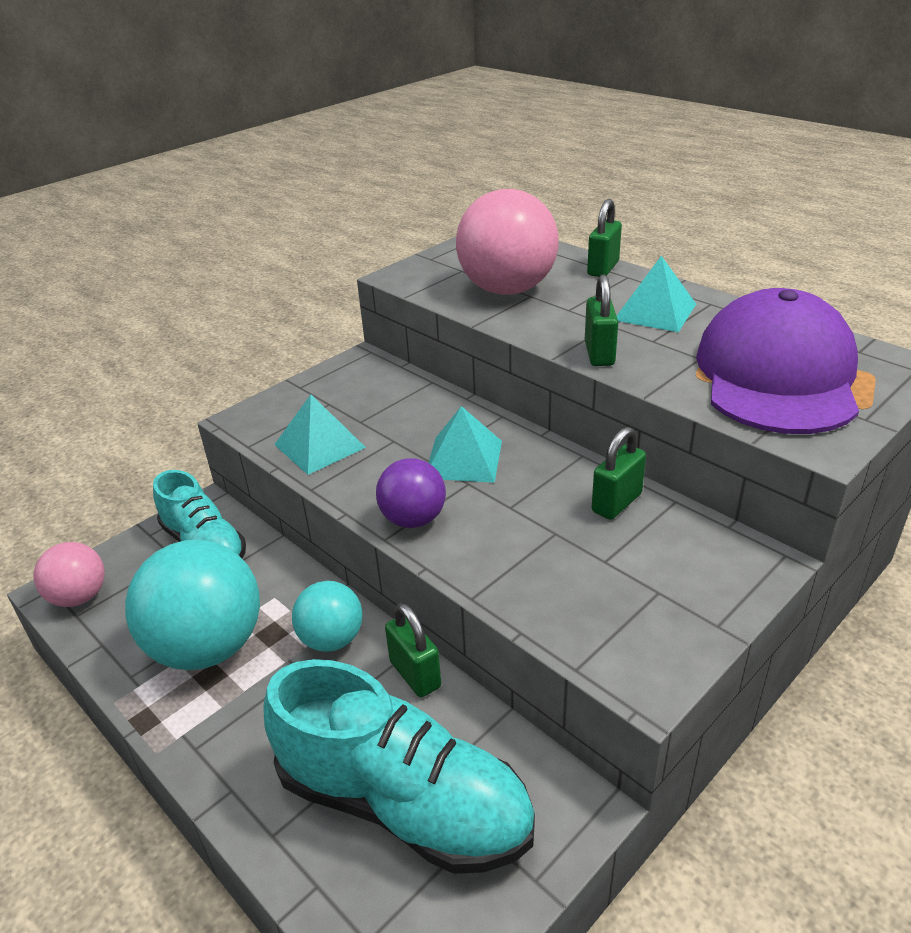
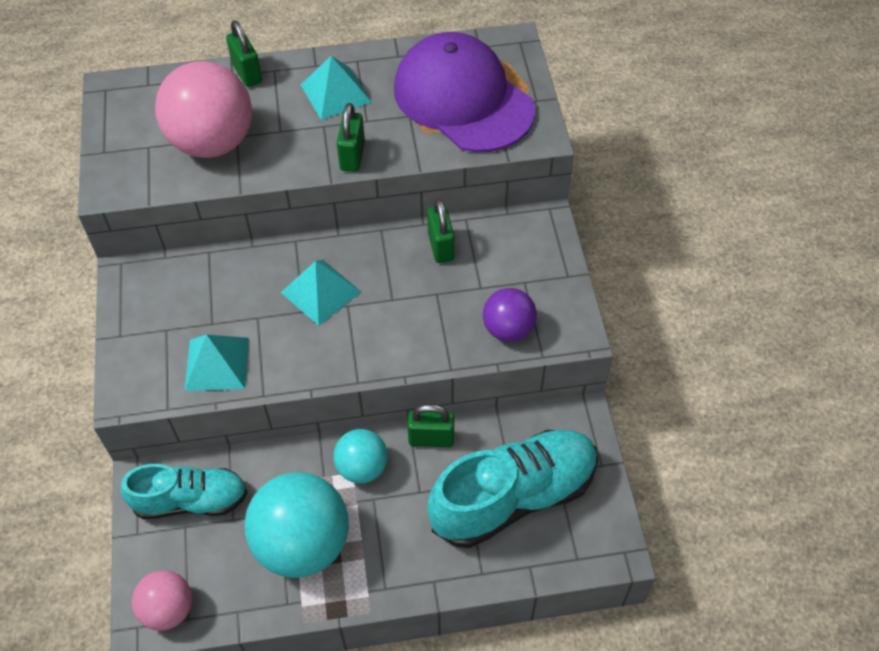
camera: 55 degrees left, 20 degrees up
(413, 519) = (354, 356): purple ball -> purple ball (508, 329)
(599, 354) = (352, 156): green padlock -> green padlock turned 60 degrees clockwise

